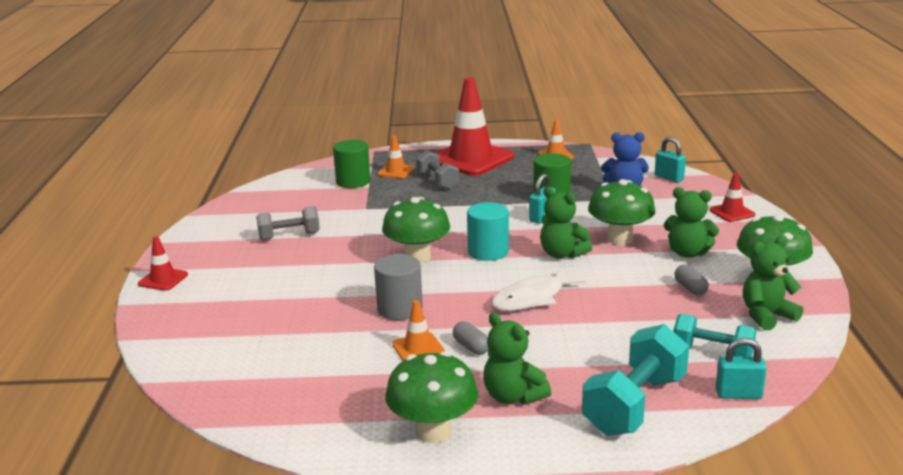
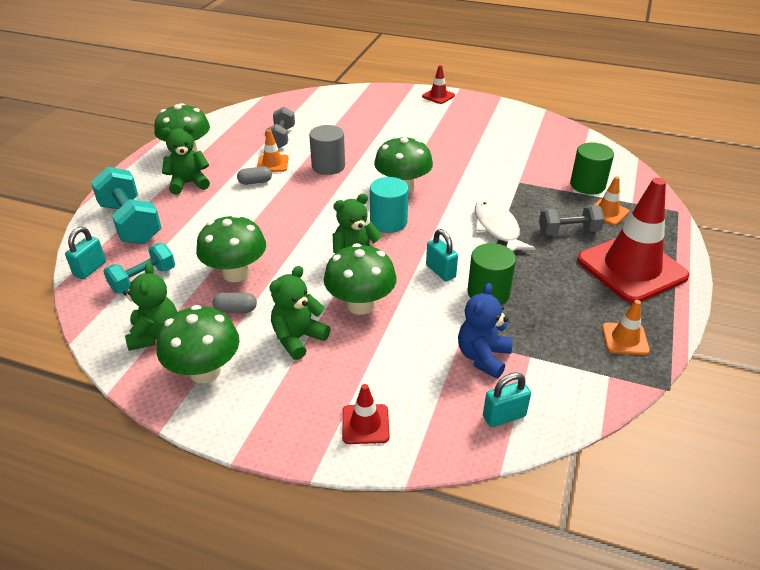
camera: 110 degrees right, 15 degrees up
(289, 236) = (480, 142): grey dumbbell -> grey dumbbell (281, 138)
(532, 298) = (294, 222): white fish -> white fish (497, 228)
(644, 304) = (236, 273): none -> green mushroom

